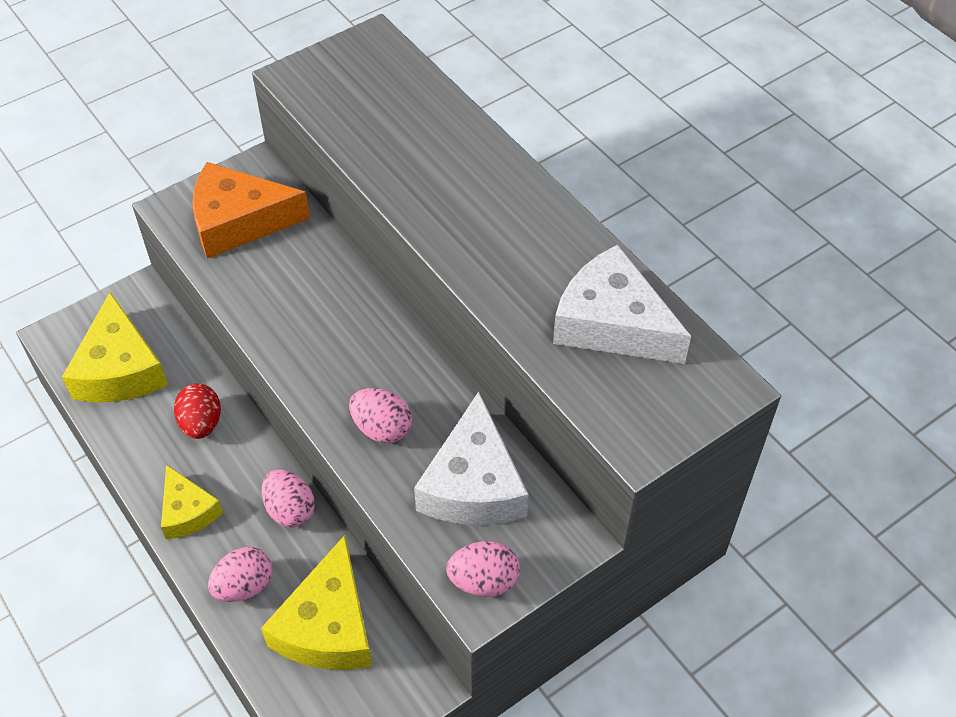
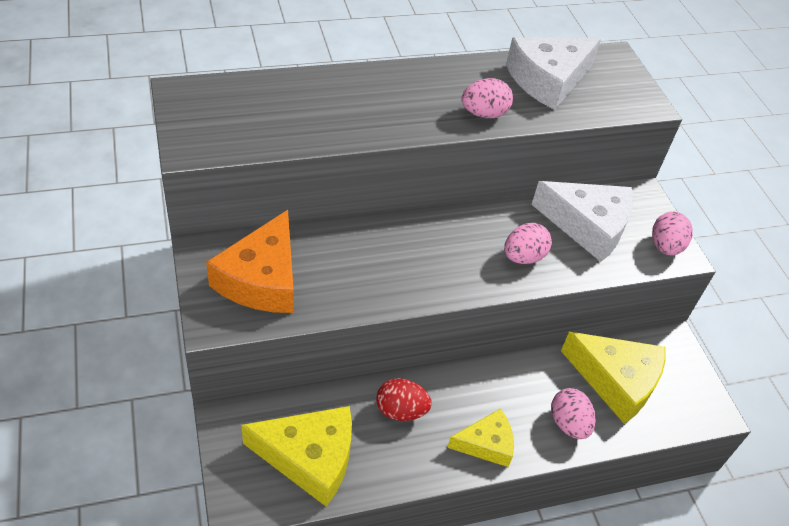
camera: 75 degrees left, 5 degrees down
(290, 509) = (509, 374): pink egg -> pink egg (484, 114)

